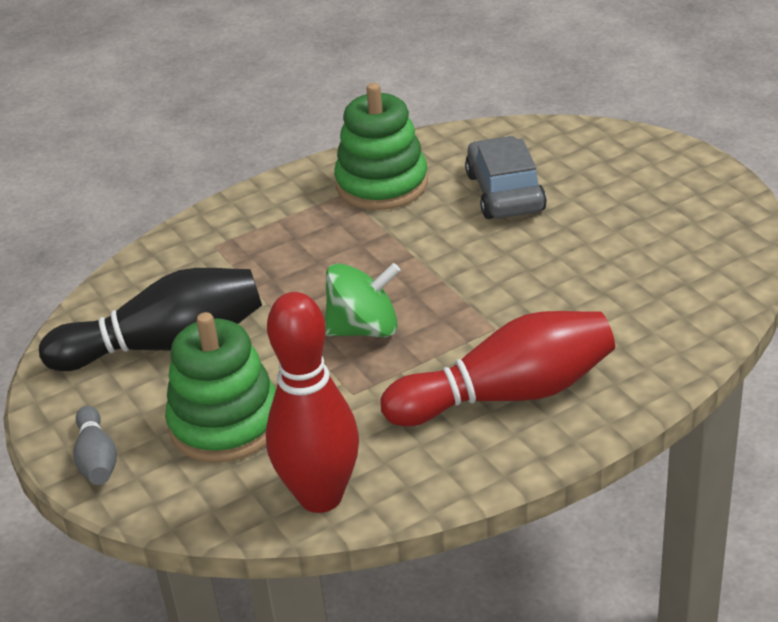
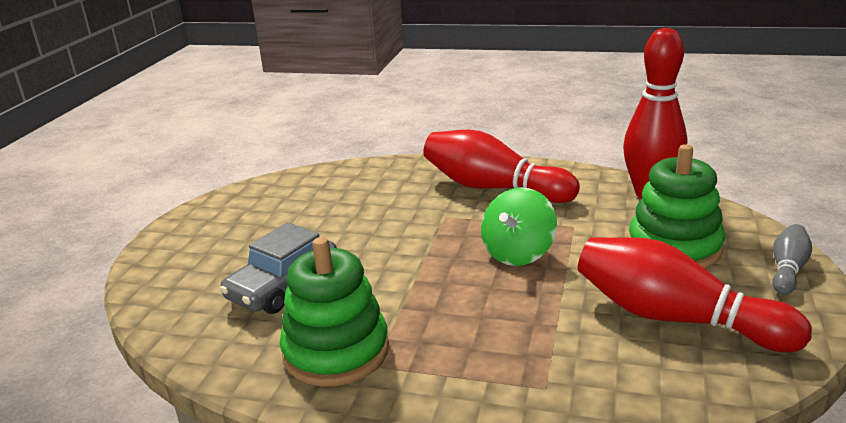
camera: 135 degrees left, 10 degrees down
(166, 345) = (675, 318): black bowling pin -> red bowling pin
(364, 329) = (518, 253): green spinning top -> green spinning top turned 90 degrees counterclockwise

